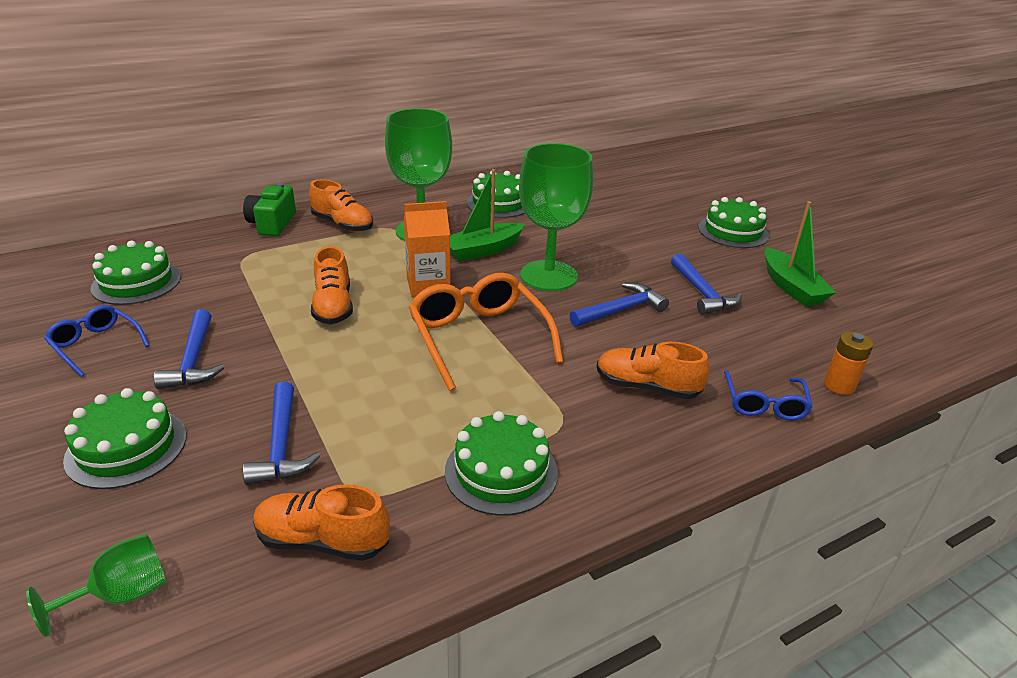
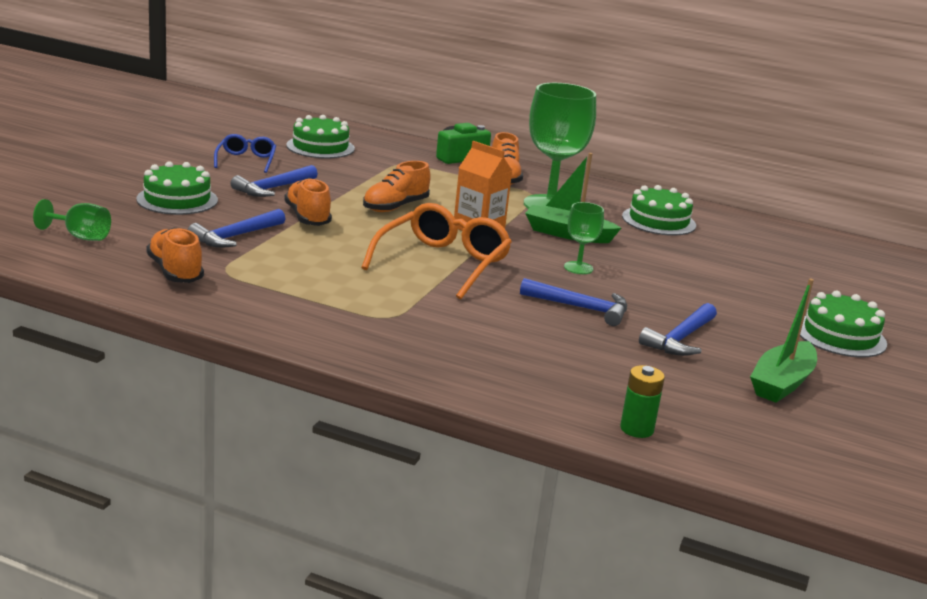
camera: 50 degrees right, 10 degrees down
(501, 471) = (306, 307): green cake -> none
(548, 276) = (578, 268): green goblet -> green goblet, size x0.48
(647, 387) = (486, 340): orange shoe -> orange shoe (307, 217)
(764, 404) = (545, 395): blue glasses -> none
(839, 385) = (636, 429): orange battery -> green battery

